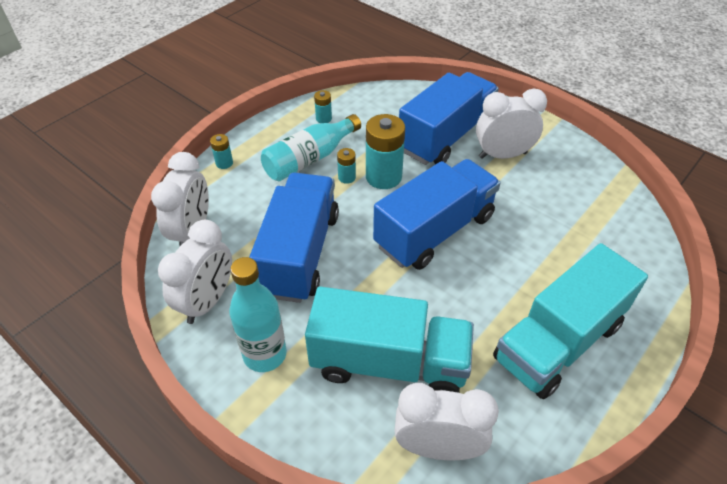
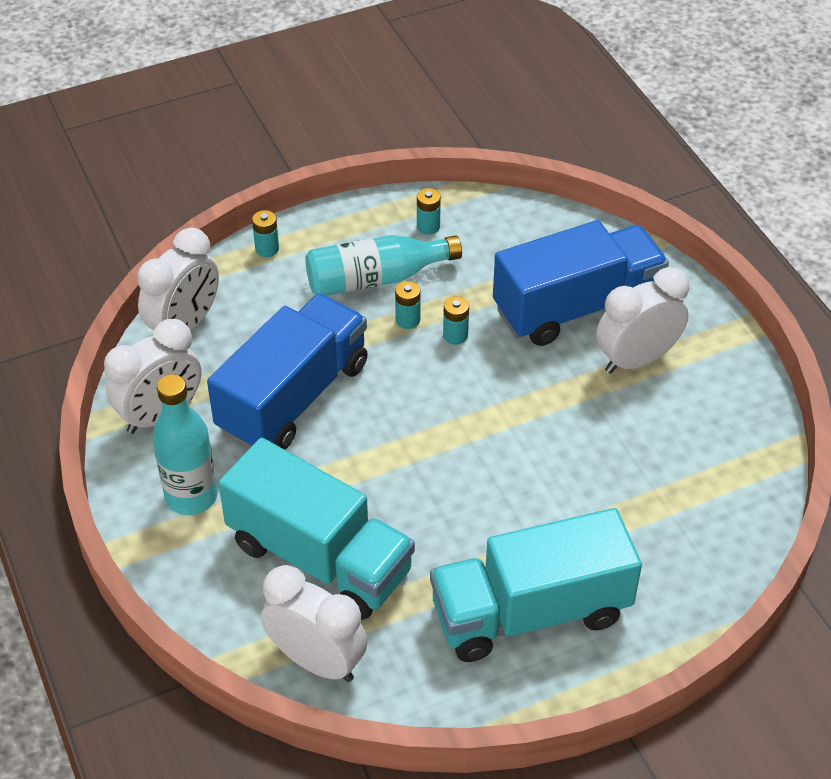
camera: 25 degrees right, 0 degrees up
(383, 177) = (455, 335): turquoise battery -> turquoise battery, size x0.49
(434, 231) = (473, 429): blue truck -> none
(502, 155) = (636, 360): white clock -> white clock turned 45 degrees counterclockwise

